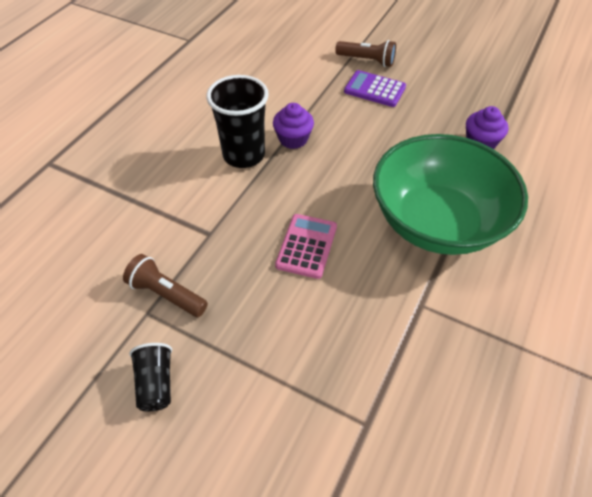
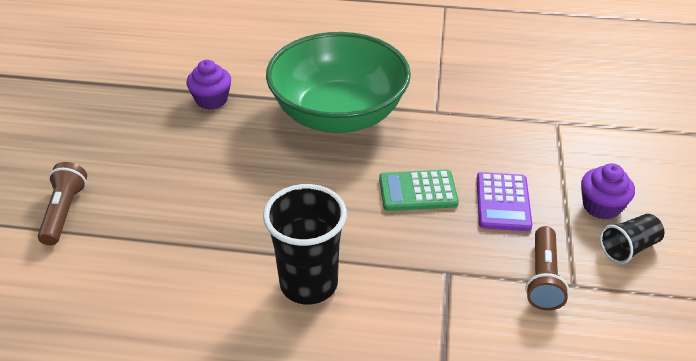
camera: 110 degrees left, 10 degrees down
(293, 139) = (259, 244): purple cupcake -> purple cupcake (601, 206)
(306, 246) = (418, 191): pink calculator -> green calculator
(374, 89) = (133, 192): purple calculator -> purple calculator (503, 202)

